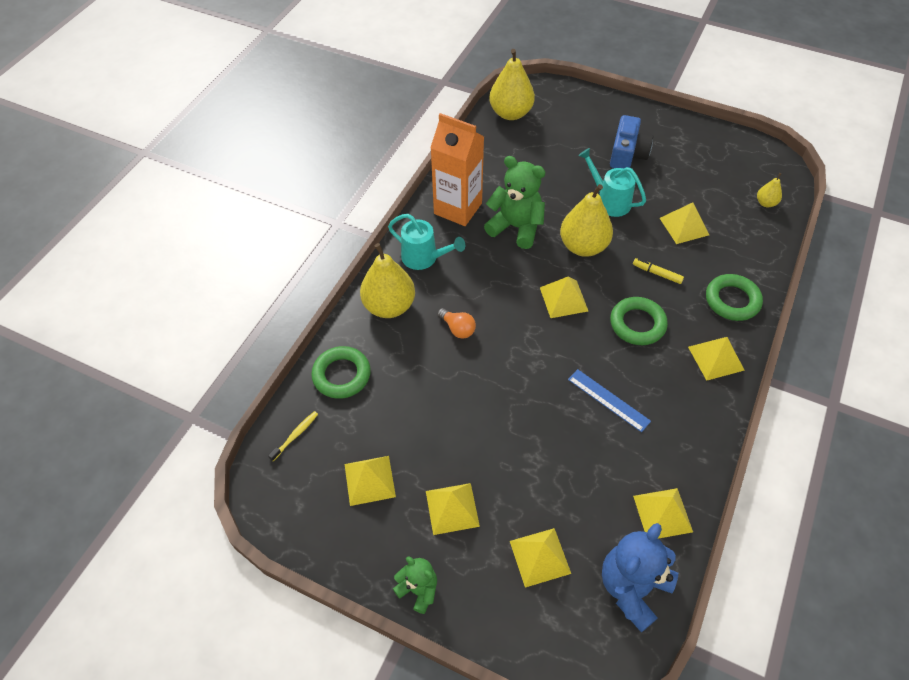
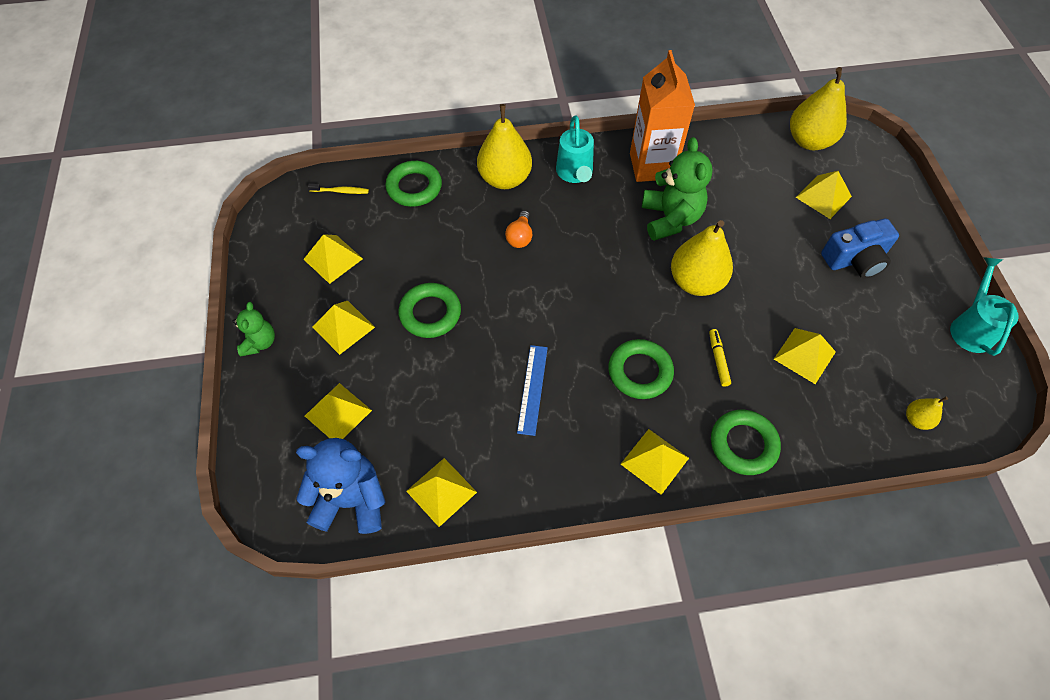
camera: 55 degrees right, 5 degrees up
(487, 433) = (430, 313): none -> green ring
(563, 299) = (618, 297): yellow pyramid -> yellow pyramid (823, 196)
(608, 201) = (774, 274): turquoise watering can -> turquoise watering can (971, 327)

